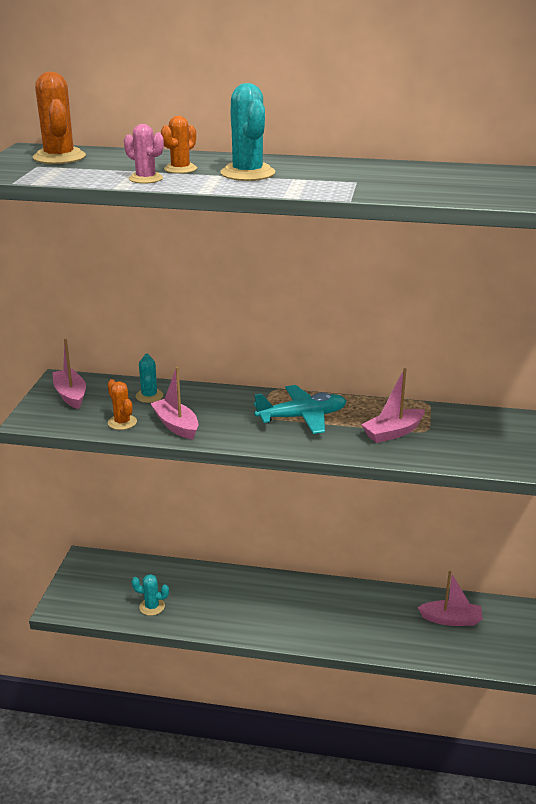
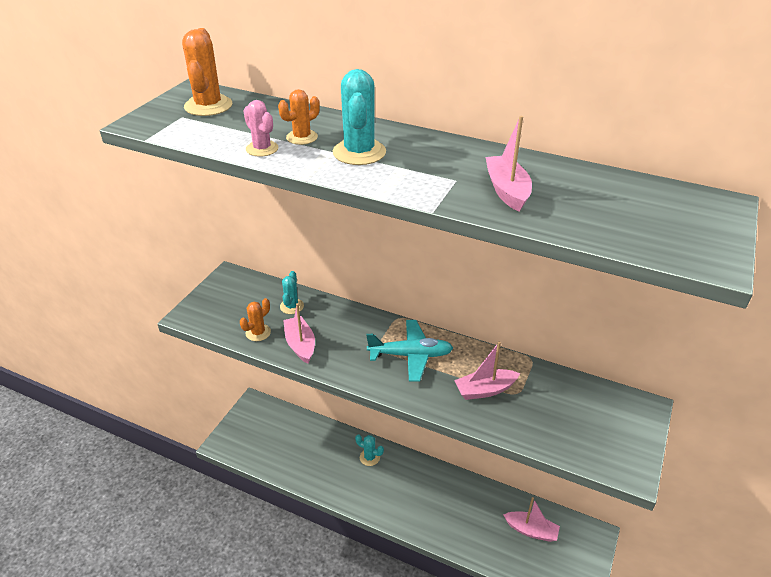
camera: 15 degrees right, 10 degrees up
(70, 395) = (230, 294): pink boat -> pink boat (507, 190)
(122, 422) = (258, 333): orange cactus -> orange cactus turned 60 degrees clockwise
(152, 607) = (290, 460): turquoise cactus -> turquoise cactus (369, 457)

